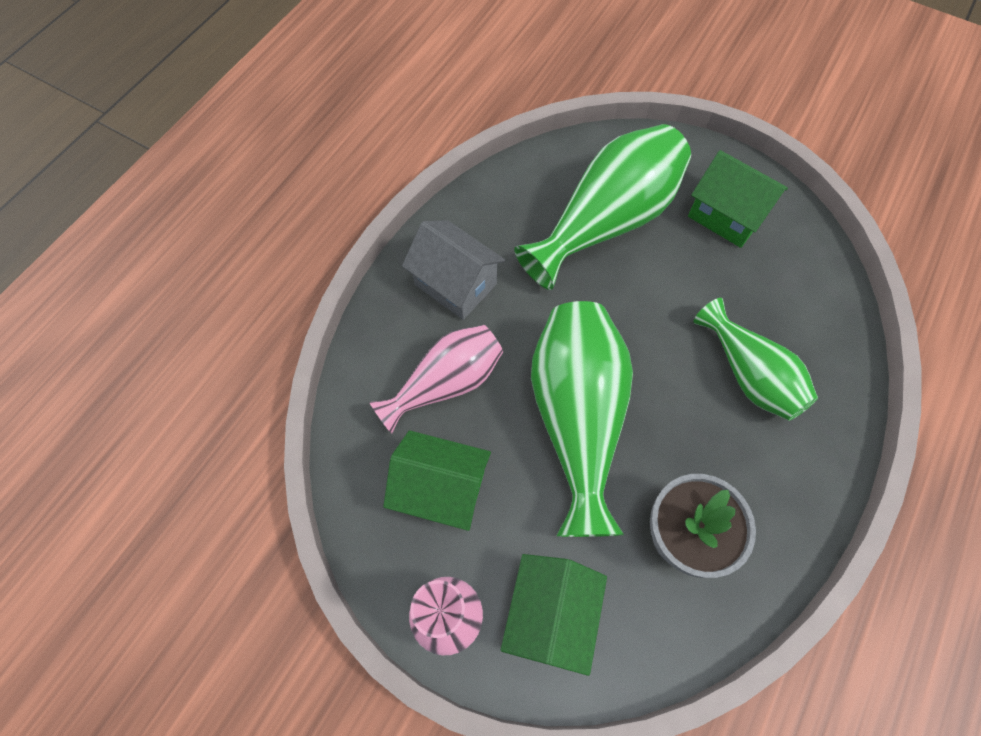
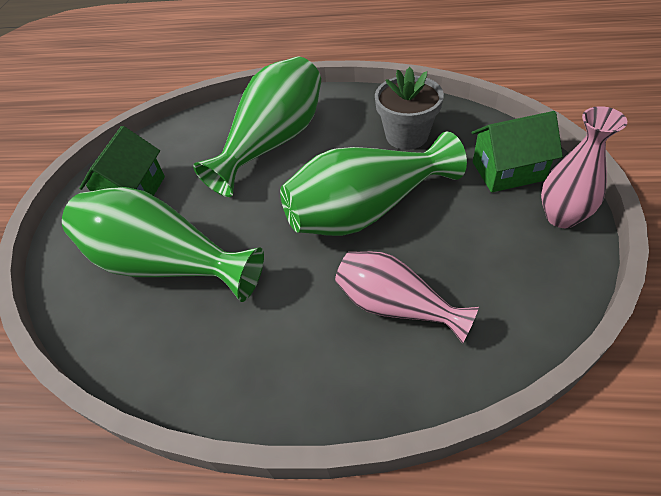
camera: 110 degrees left, 15 degrees down
(441, 490) = (485, 264): green house -> none
(455, 284) = (289, 351): grey house -> none
(749, 375) = (274, 142): green vase -> green vase, size x1.57

